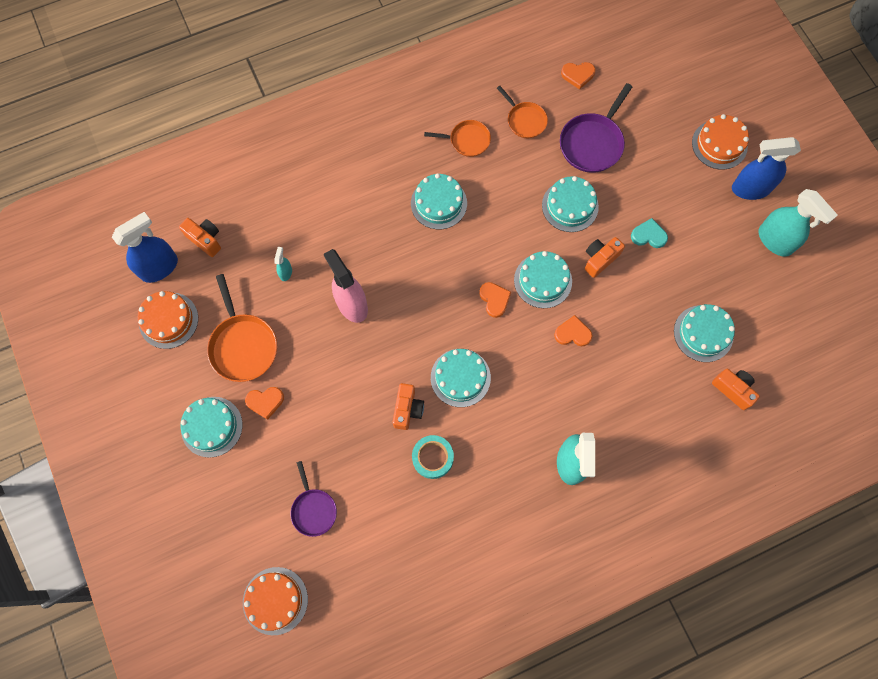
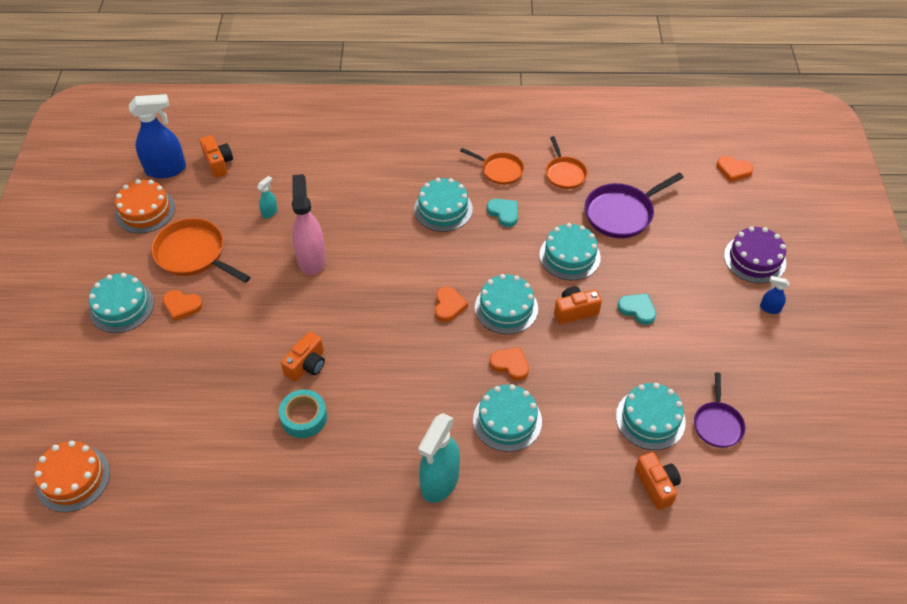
camera: 25 degrees right, 20 degrees down
(243, 345) = (194, 254): orange pan -> orange pan turned 120 degrees clockwise
(313, 509) = (162, 414): purple pan -> purple pan (717, 424)
(460, 377) = (375, 358): turquoise cake -> turquoise cake (507, 420)
(493, 185) = (504, 213): none -> turquoise heart
(578, 75) = (637, 156): orange heart -> orange heart (733, 170)
(719, 144) = (754, 259): orange cake -> purple cake
(750, 189) = (769, 308): blue spray bottle -> blue spray bottle, size x0.46
(775, 241) = (775, 364): turquoise spray bottle -> none

